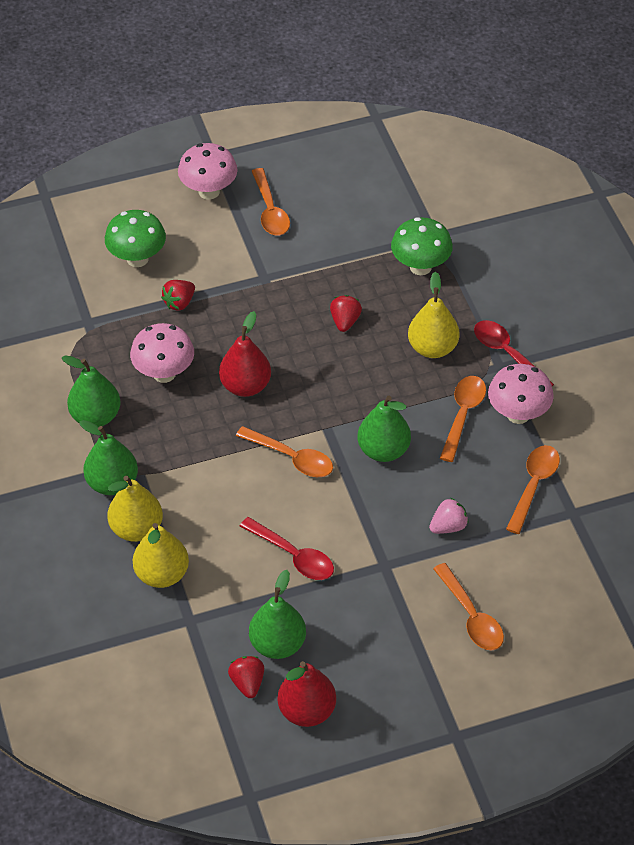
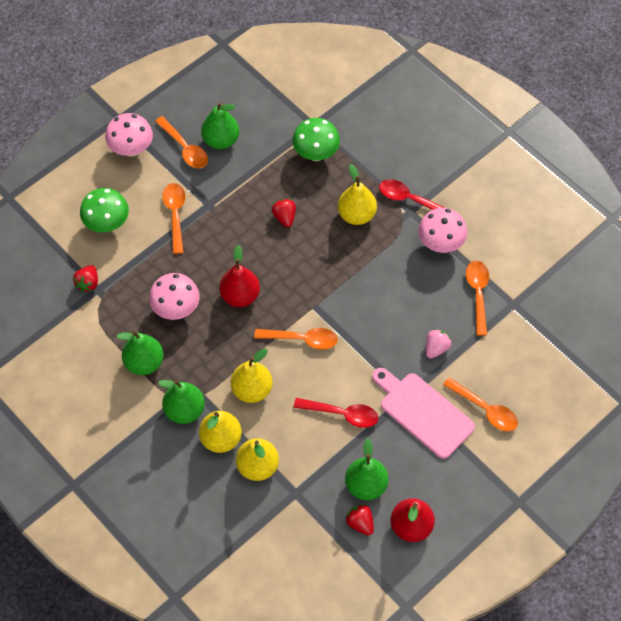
camera: 25 degrees left, 10 degrees up
(179, 303) = (157, 248): red strawberry -> red strawberry (88, 283)
(202, 490) = (252, 390): none -> yellow pear
(383, 450) = (363, 308): green pear -> green pear (221, 140)
(392, 591) = (423, 412): none -> pink cutting board
(463, 415) = (403, 259): orange spoon -> orange spoon (175, 215)

